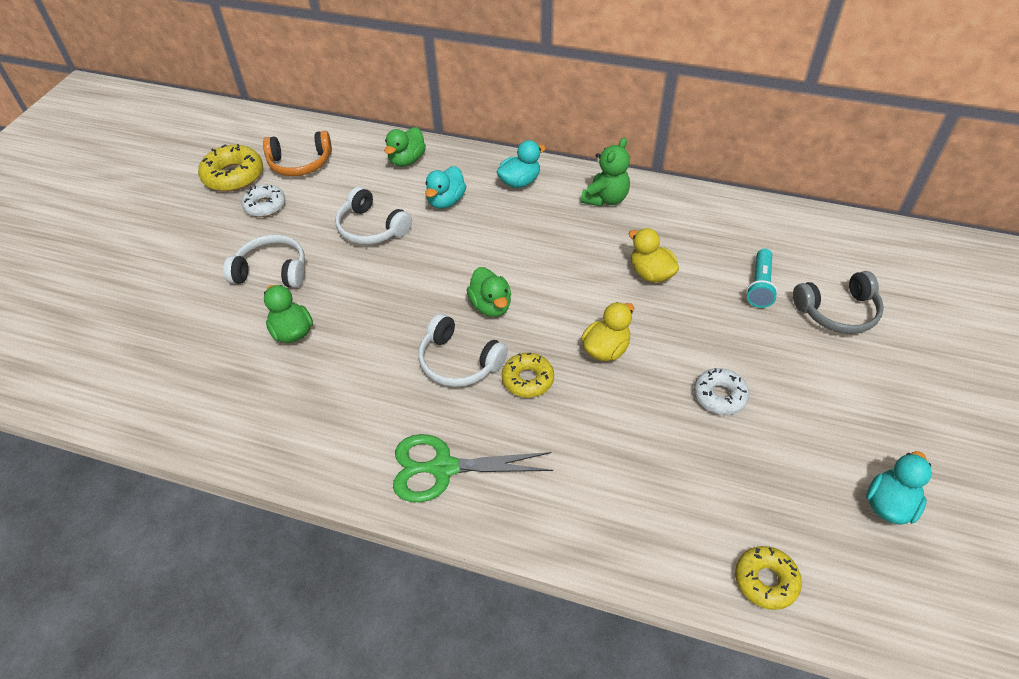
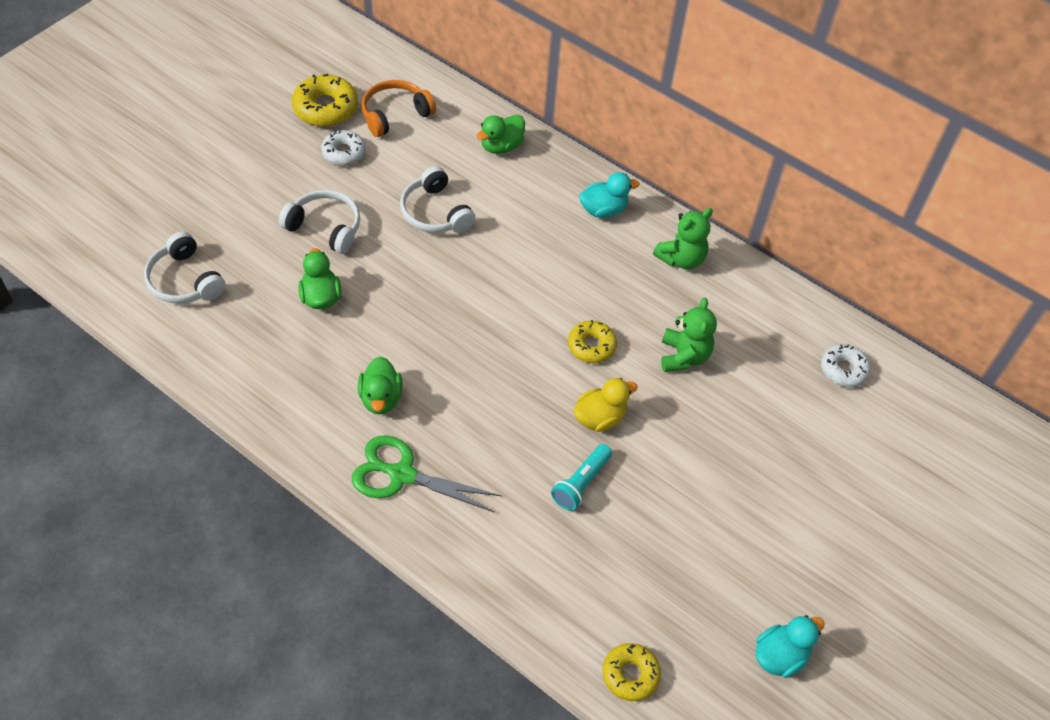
camera: 15 degrees right, 5 degrees up
(300, 163) = (395, 114): orange headphones -> orange headphones turned 135 degrees clockwise
(446, 201) = (520, 207): turquoise duck -> none
(459, 362) = (458, 381): white headphones -> white headphones (185, 281)
(491, 306) = (513, 335): green duck -> green duck (381, 398)
(527, 380) = (513, 421): yellow donut -> yellow donut (591, 346)
(651, 274) = (683, 356): yellow duck -> green teddy bear
(719, 396) = (682, 501): white donut -> white donut (843, 369)
(759, 286) = (785, 407): turquoise flashlight -> turquoise flashlight (581, 483)
(838, 312) = (847, 462): grey headphones -> none

